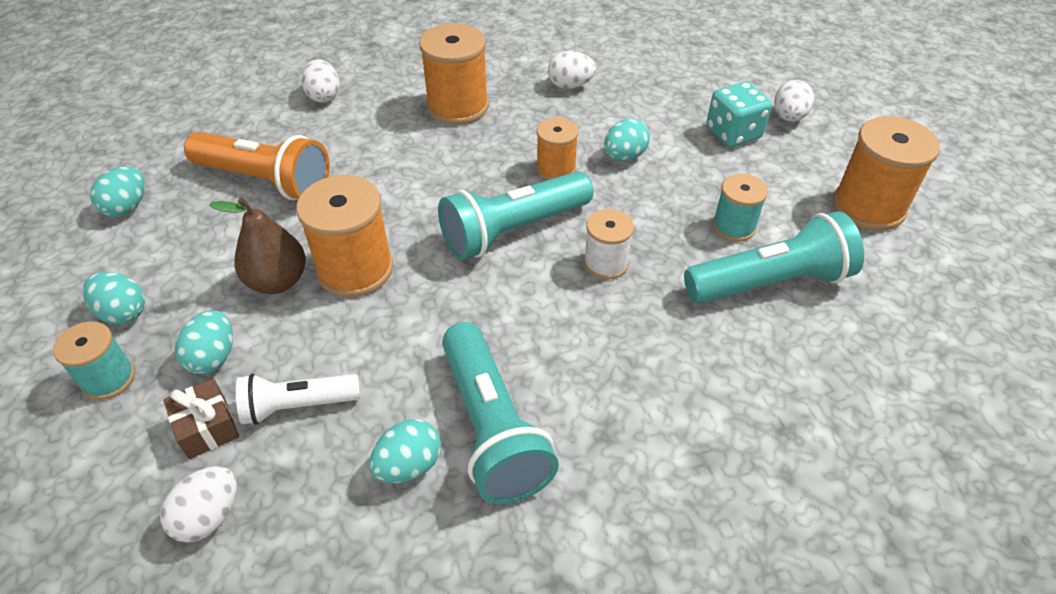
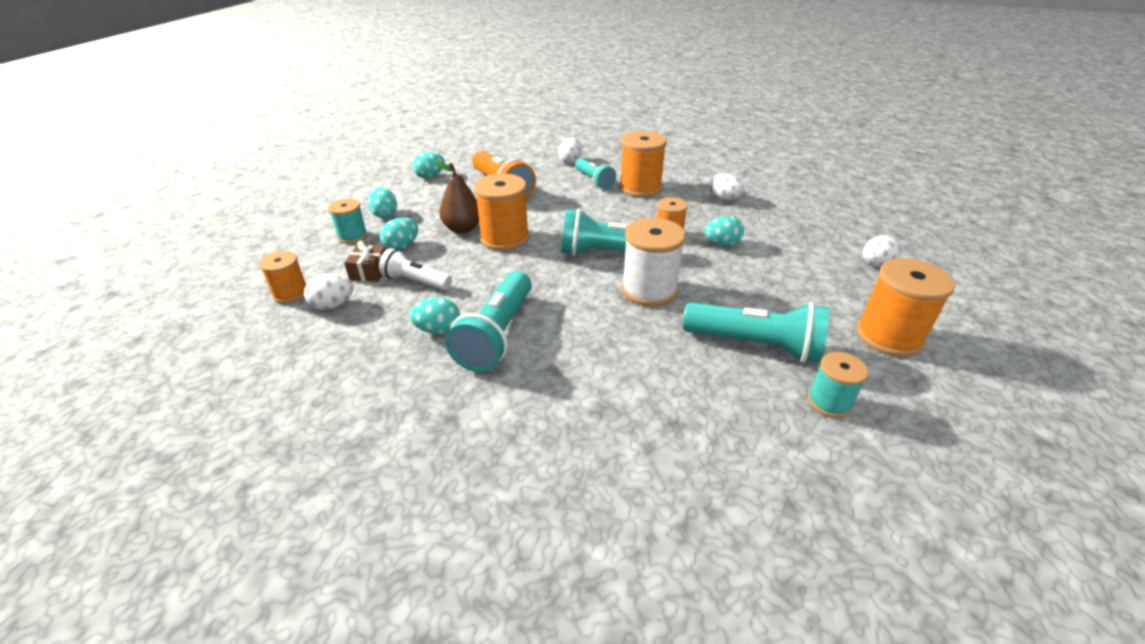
camera: 35 degrees right, 10 degrees down
(113, 537) = (291, 293): none -> orange spool
(387, 117) = (594, 180): none -> turquoise flashlight
(605, 263) = (649, 290): white spool -> white spool, size x1.68
(733, 133) = (818, 259): turquoise dice -> none
(733, 227) = (761, 306): turquoise spool -> turquoise spool (829, 402)

